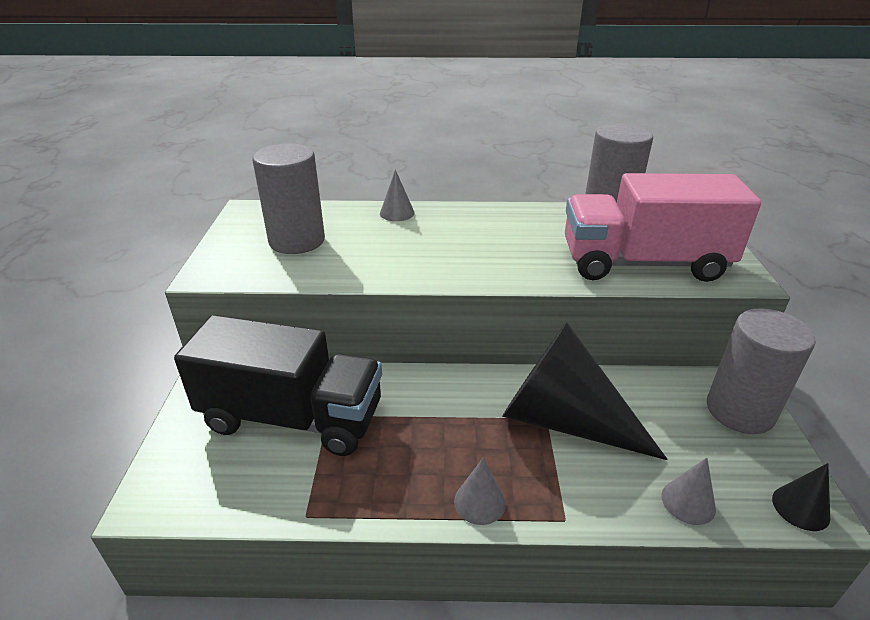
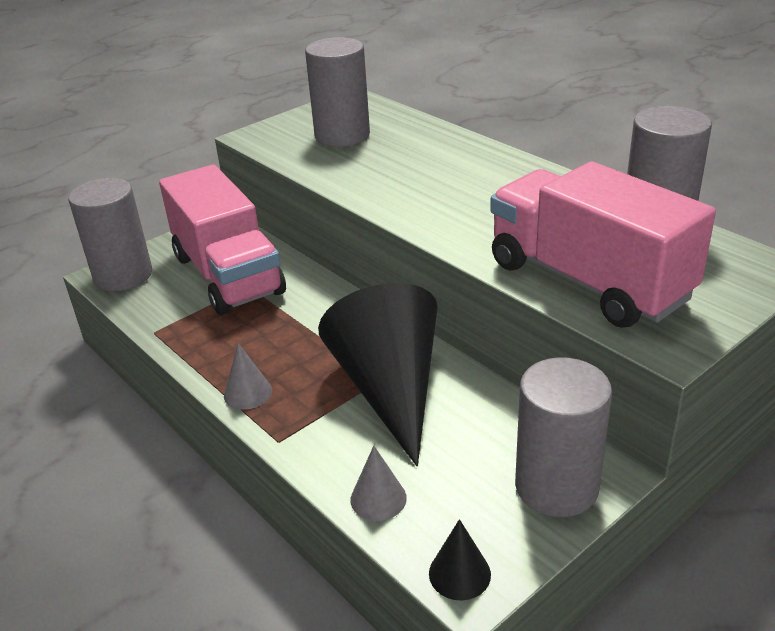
camera: 50 degrees right, 0 degrees up
(177, 486) = (123, 275): none -> grey cylinder
(292, 417) = (228, 274): black truck -> pink truck
(397, 213) = (455, 143): grey cone -> none

